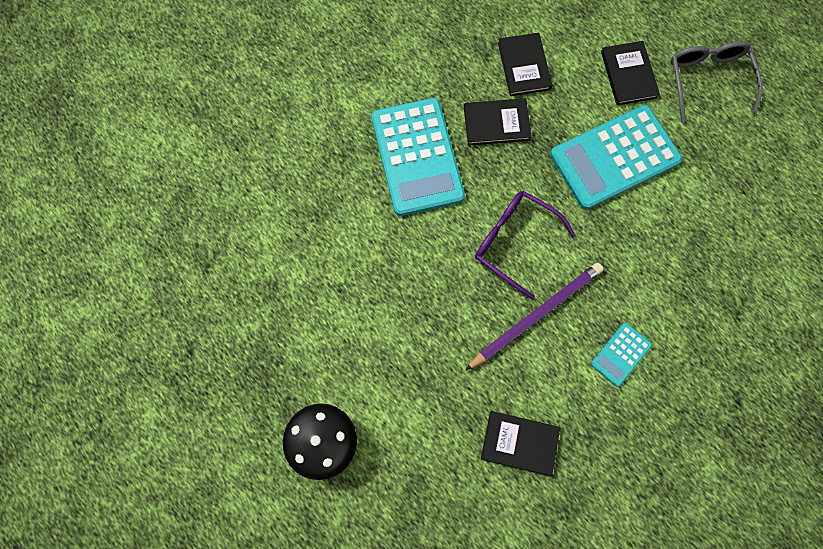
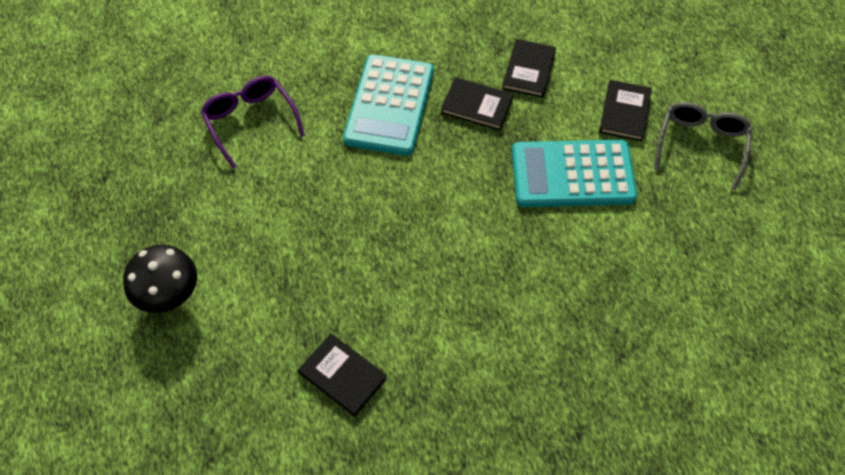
camera: 25 degrees right, 15 degrees down
(514, 241) = (437, 206): purple glasses -> purple glasses (250, 121)
(536, 315) = (422, 275): purple pencil -> none
(620, 354) = (484, 342): turquoise calculator -> none

